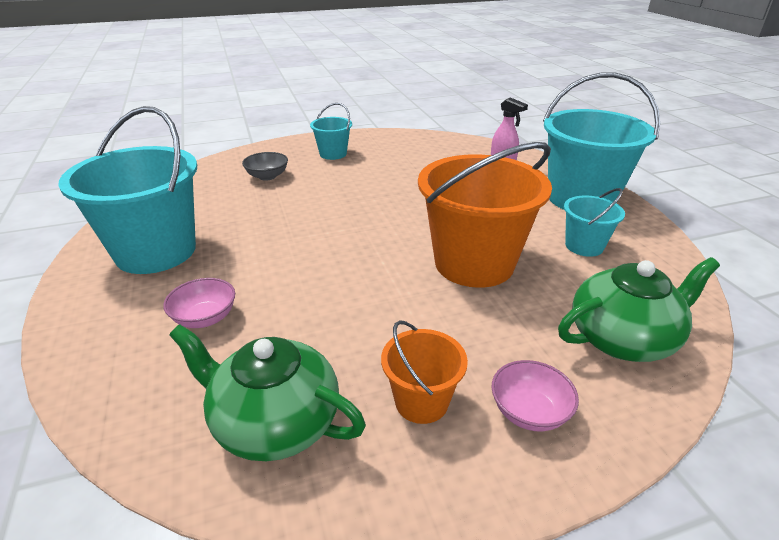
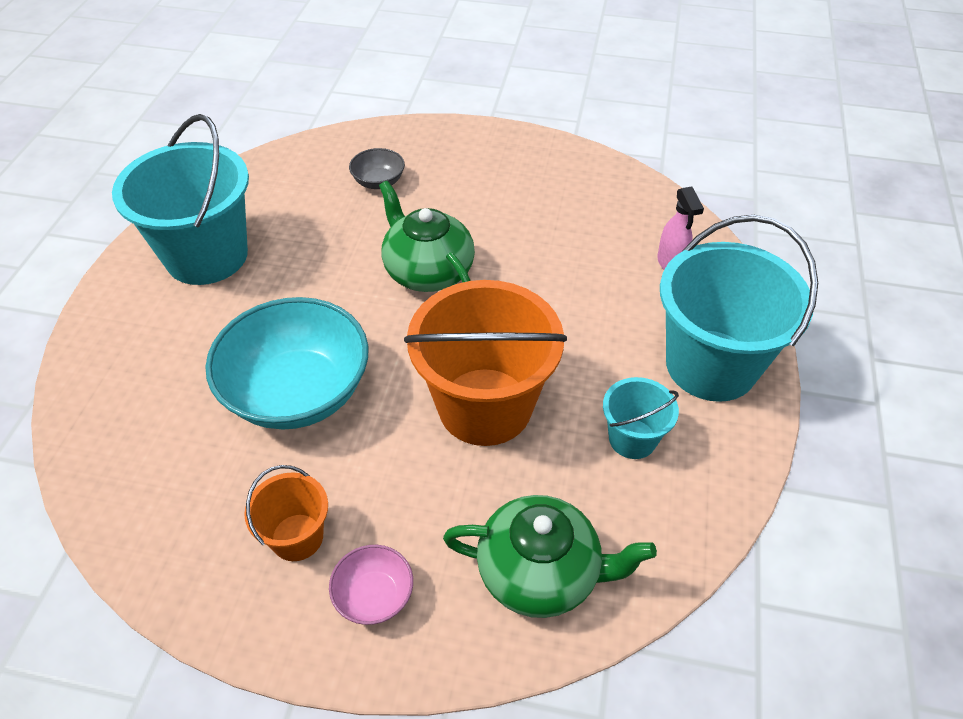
camera: 30 degrees right, 15 degrees up
(205, 318) = (196, 359): pink bowl -> none
(274, 422) = (176, 495): green teapot -> green teapot (427, 271)
(322, 306) = (298, 392): none -> turquoise bowl
(333, 154) = (478, 168): turquoise bucket -> none

